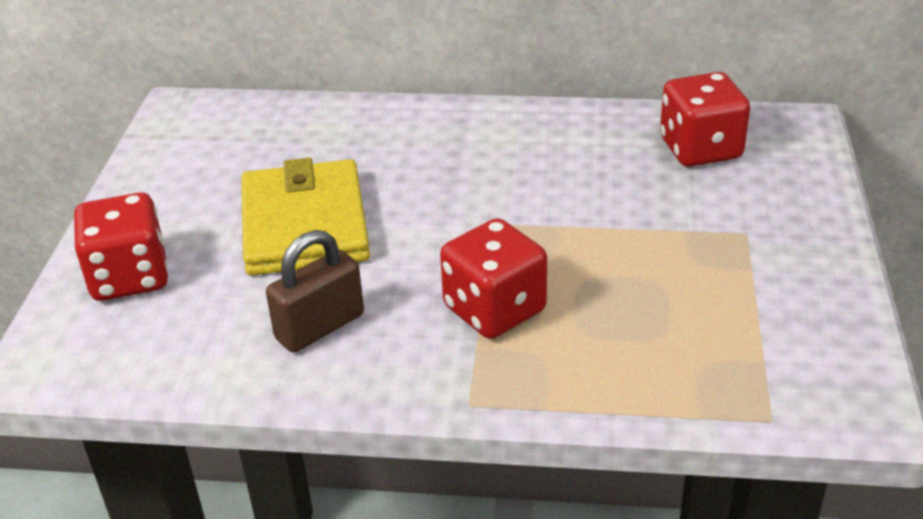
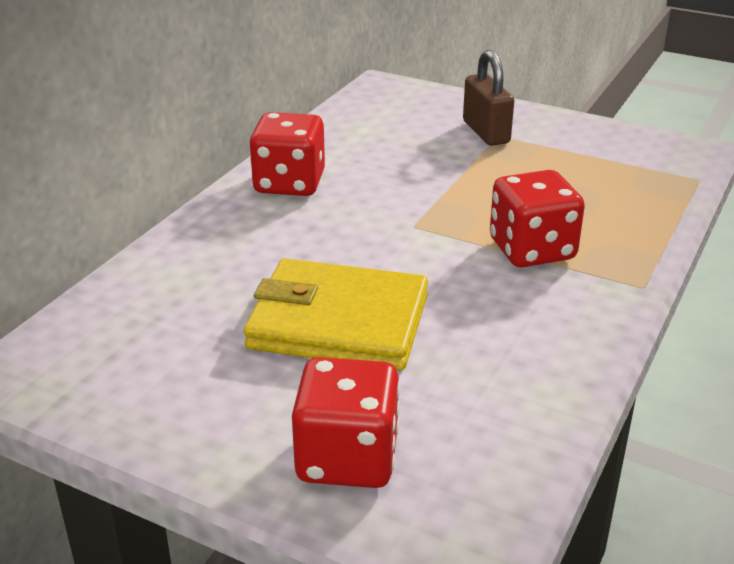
camera: 70 degrees left, 5 degrees down
(320, 327) = (508, 341): brown padlock -> brown padlock (486, 132)
(700, 149) = (383, 123): red dice -> red dice (289, 183)

